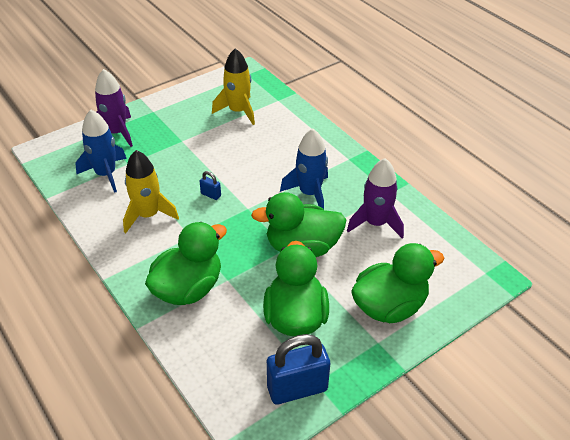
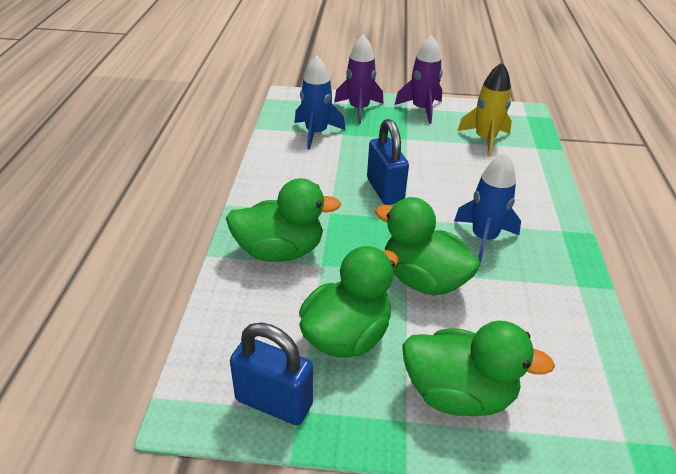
camera: 40 degrees right, 5 degrees down
(148, 215) = (314, 178): yellow rocket -> none
(211, 195) = (385, 190): blue padlock -> blue padlock, size x2.24
(375, 223) = (530, 304): purple rocket -> purple rocket (421, 109)

